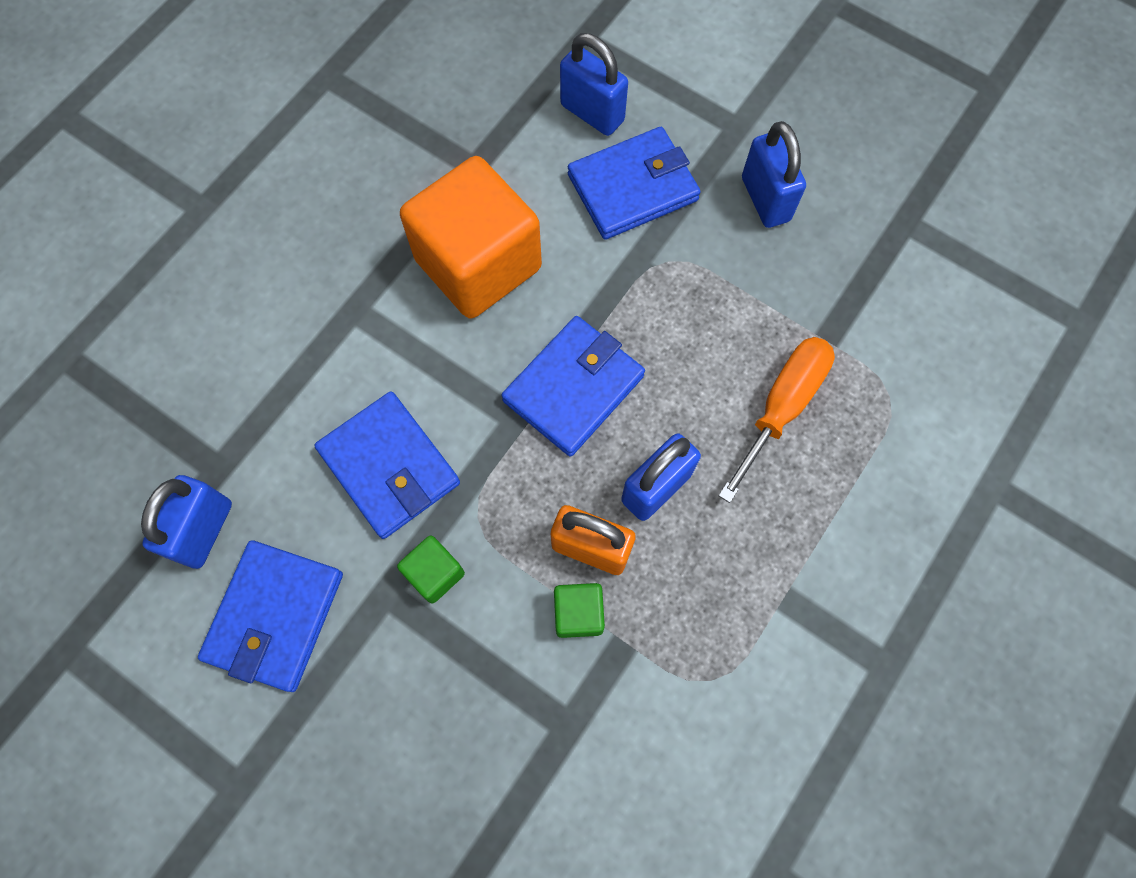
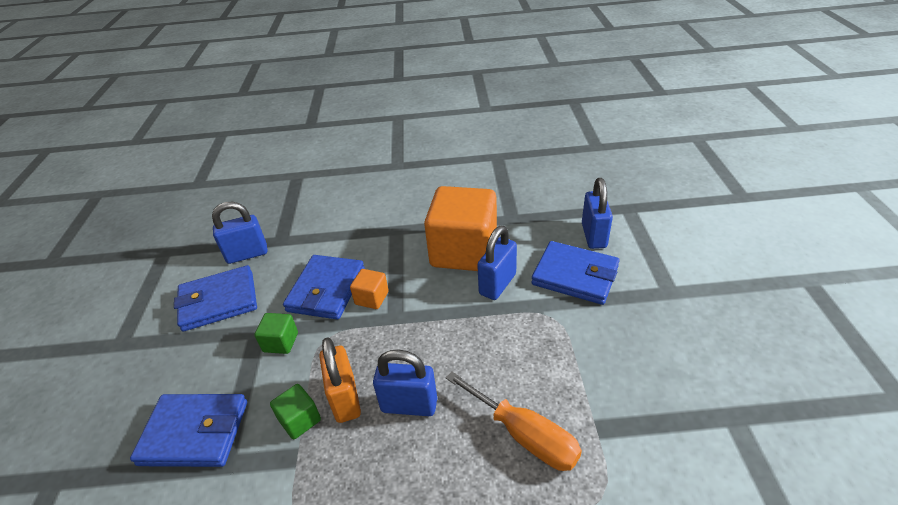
camera: 55 degrees right, 30 degrees down
(458, 423) = (372, 298): none -> orange cube
(573, 388) = (434, 328): blue wallet -> blue wallet (194, 433)
(765, 199) = (645, 333): blue padlock -> blue padlock (497, 284)
(782, 407) = (524, 435): orange screwdriver -> orange screwdriver turned 45 degrees clockwise

